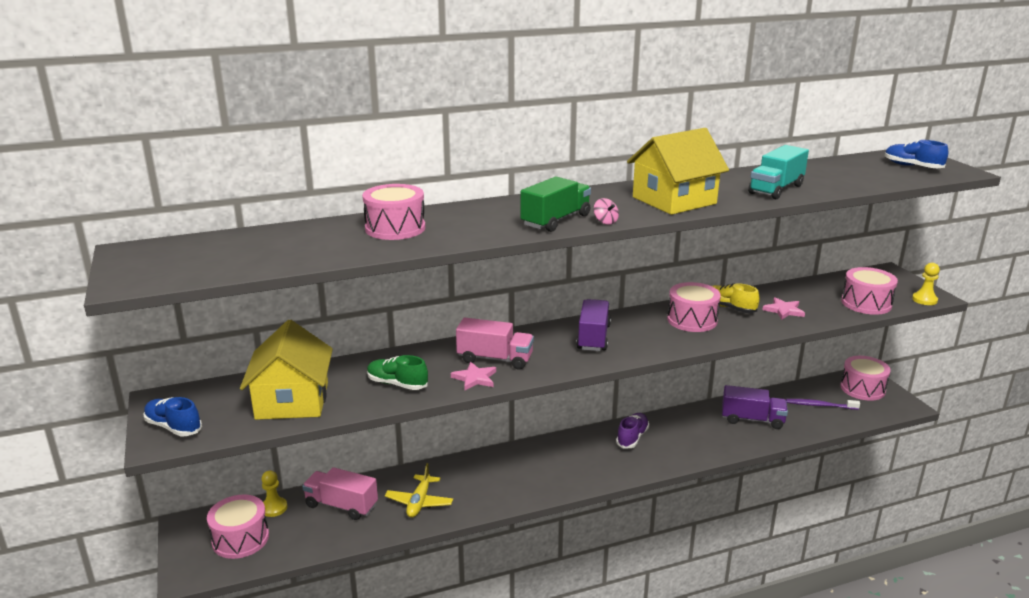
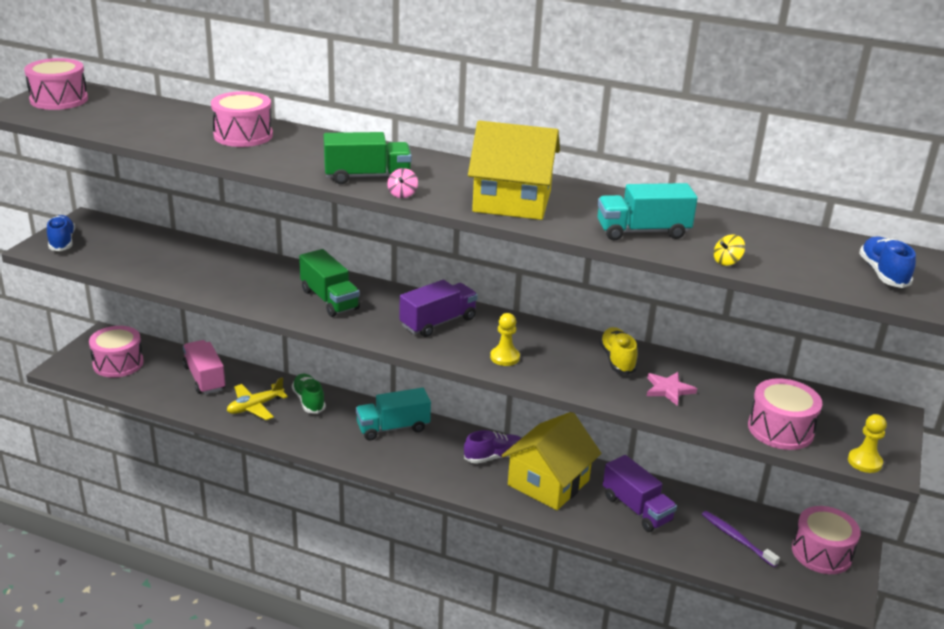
camera: 40 degrees right, 5 degrees up
(274, 508) = (164, 355): yellow pawn -> yellow pawn (504, 357)
(292, 400) = (150, 260): yellow house -> yellow house (548, 482)
(397, 384) = (230, 283): green shoe -> green shoe (309, 401)
(475, 378) = (287, 306): pink star -> none
(495, 359) = (329, 300): pink truck -> green truck
(541, 457) = (393, 428): none -> turquoise truck
(692, 320) = (556, 352): pink drum -> pink drum (59, 99)
(848, 188) = (727, 261): none -> yellow spinning top

